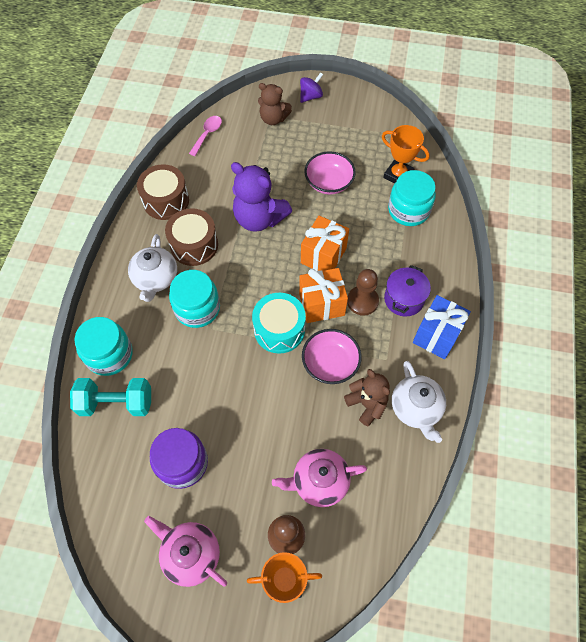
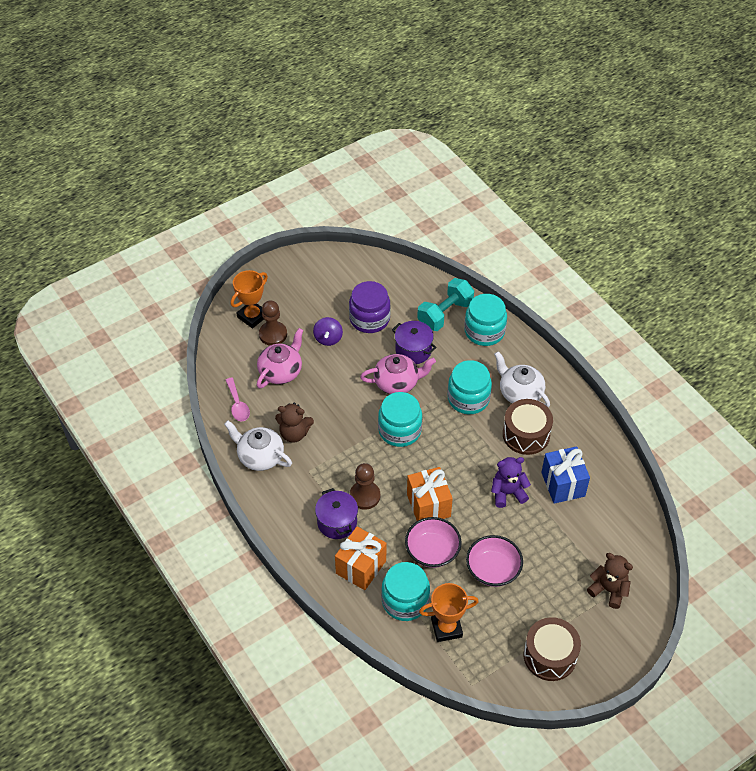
camera: 135 degrees right, 10 degrees down
(166, 201) = (589, 447): brown drum -> brown drum (550, 656)
(185, 392) = (413, 350): none -> purple pot
(190, 554) = (315, 289): pink teapot -> pink teapot (397, 382)
(207, 134) = (638, 526): pink spoon -> pink spoon (238, 405)
(259, 218) = (508, 493): purple teddy bear -> purple teddy bear, size x0.63
(273, 119) = (608, 590): brown teddy bear -> brown teddy bear turned 60 degrees clockwise
(279, 329) = (399, 430): turquoise drum -> turquoise jar
(311, 96) = (608, 644): purple spinning top -> purple spinning top (328, 338)
(321, 304) = (390, 470): orange gift -> orange gift (361, 567)
(330, 363) = (343, 437): pink bowl -> pink bowl (432, 551)
(436, 335) = (289, 515): blue gift -> blue gift (563, 484)

